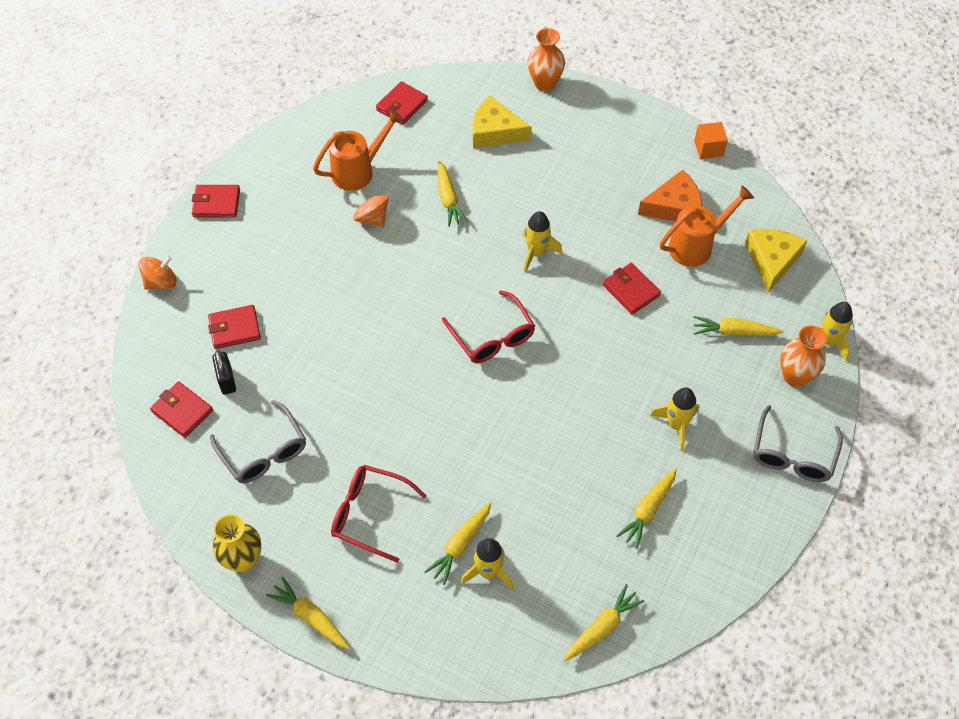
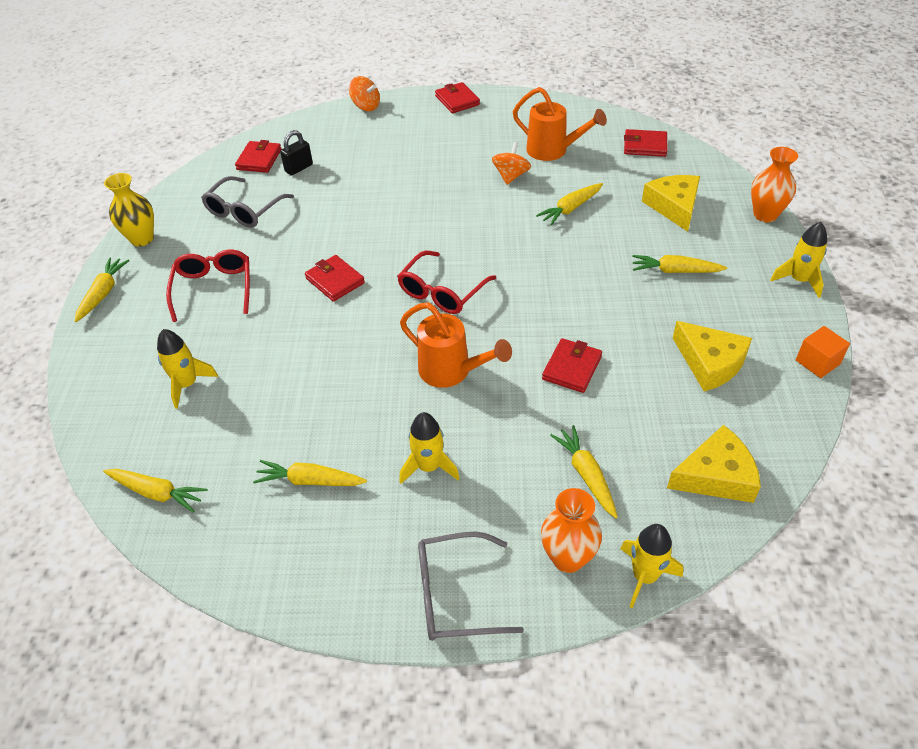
camera: 65 degrees right, 10 degrees down
(234, 329) = (348, 153): red wallet -> red wallet (335, 281)
(460, 545) = (207, 355): yellow carrot -> yellow carrot (675, 271)
(536, 253) = (559, 284): yellow rocket -> yellow rocket (798, 280)
(674, 207) = (710, 363): orange cheese -> yellow cheese
(696, 245) = (675, 399): orange watering can -> orange watering can (451, 371)

